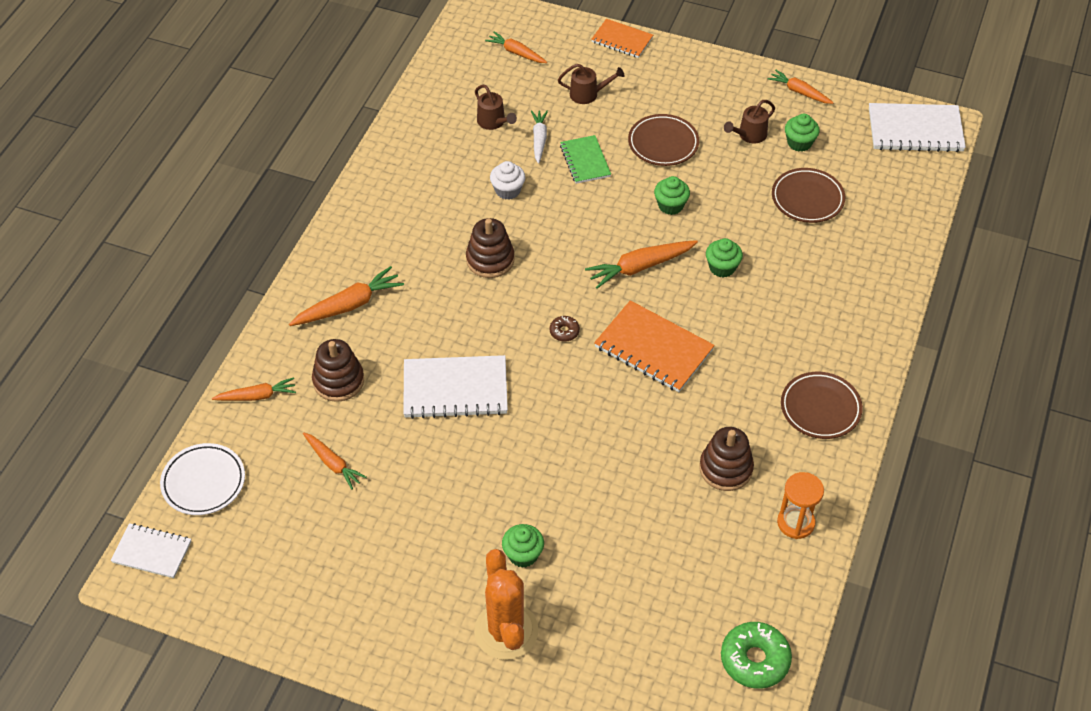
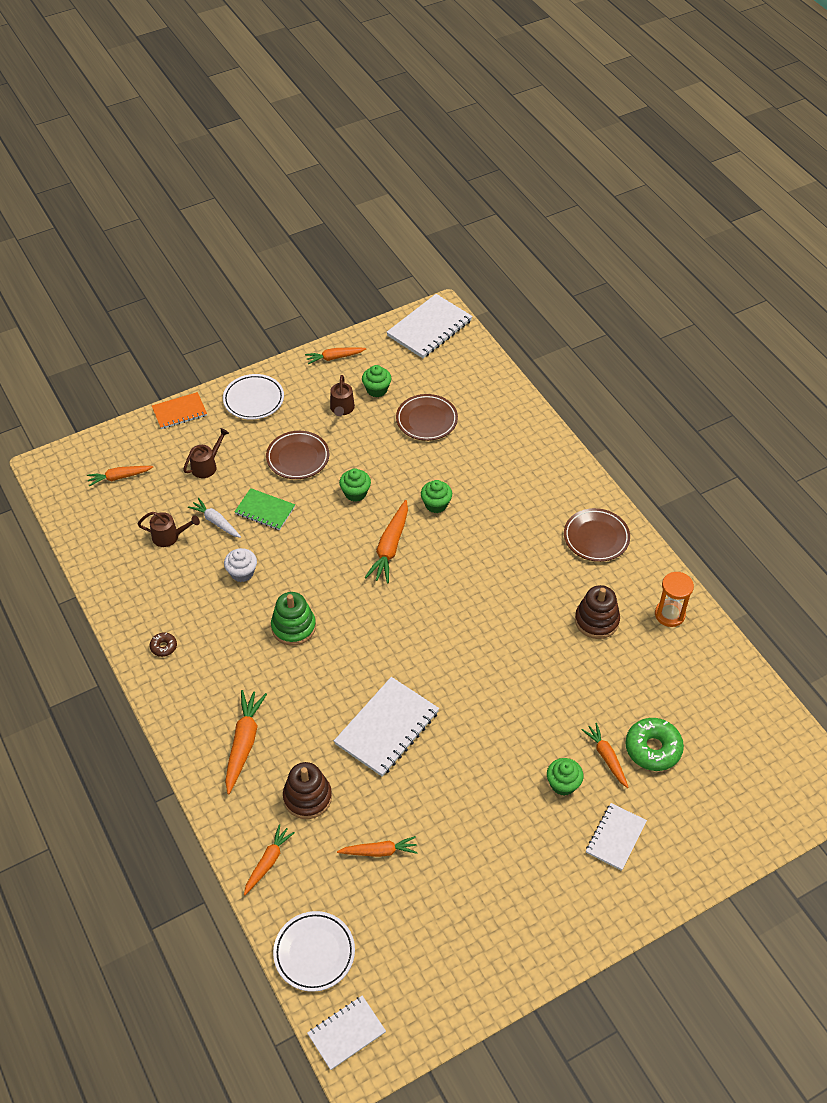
camera: 50 degrees left, 0 degrees up
(490, 260) = (293, 627): brown stacking toy -> green stacking toy
(506, 631) = (615, 837): orange cactus -> white notebook
(564, 331) = (401, 628): brown donut -> brown donut (163, 647)
(583, 571) = (606, 757): none -> orange carrot
(653, 349) = (465, 589): orange notebook -> none
(690, 74) = (253, 400): none -> white plate
(754, 660) = (751, 711): green donut -> green donut (653, 748)

